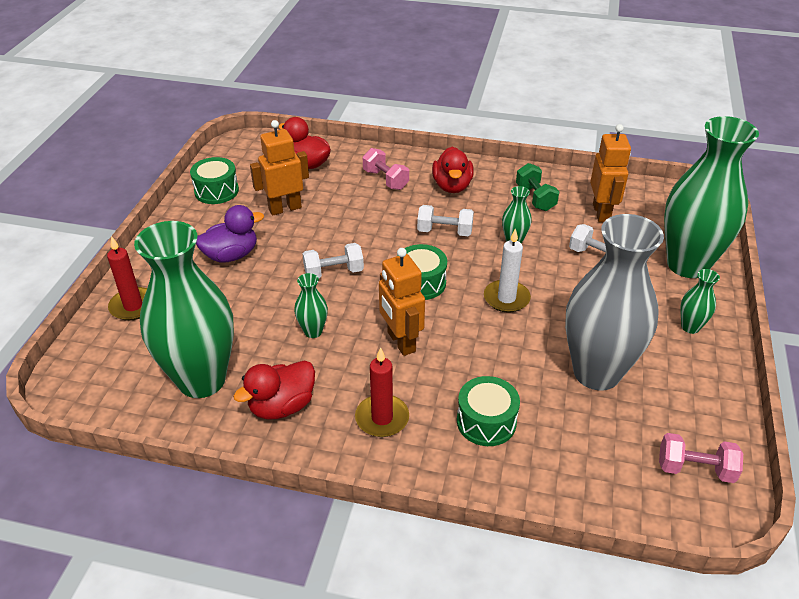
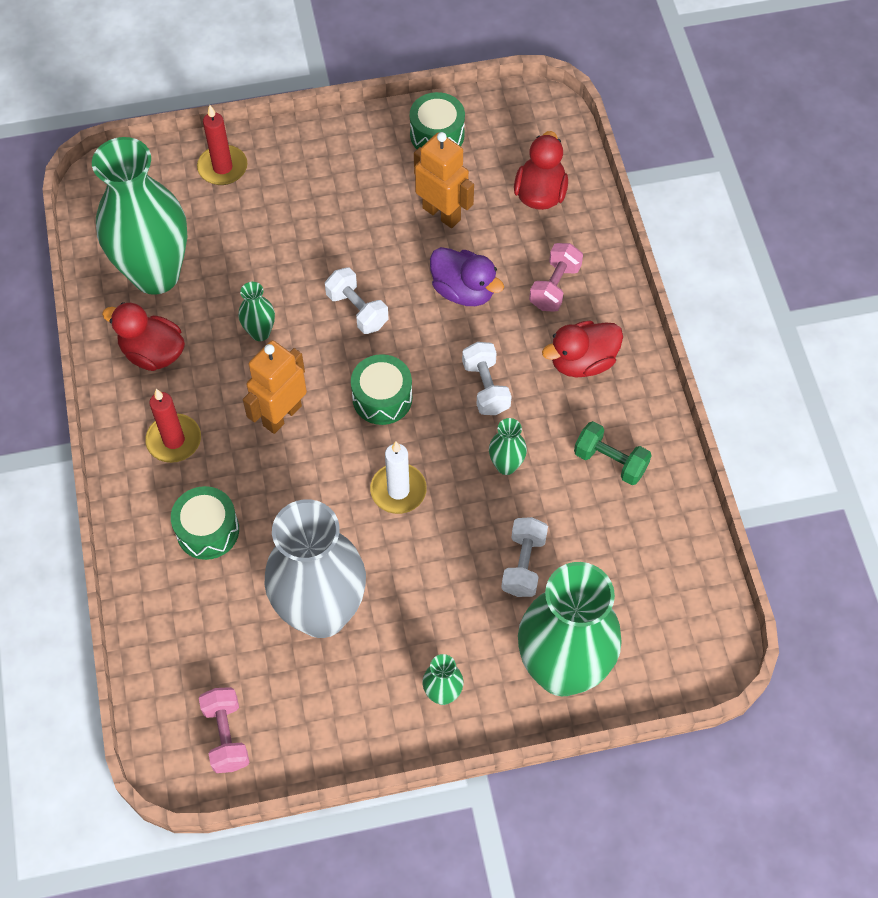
camera: 65 degrees right, 20 degrees up
(231, 255) = (336, 206): purple duck -> purple duck (463, 291)
(535, 198) = (610, 461): green dumbbell -> green dumbbell turned 75 degrees clockwise
(601, 213) = (620, 546): orange robot -> none

